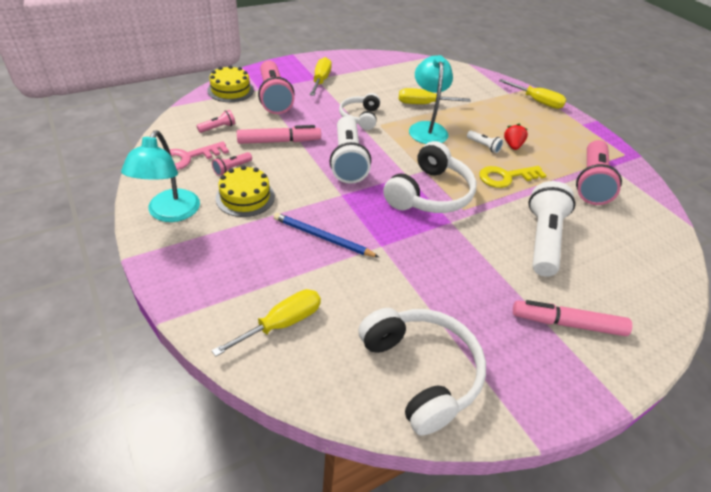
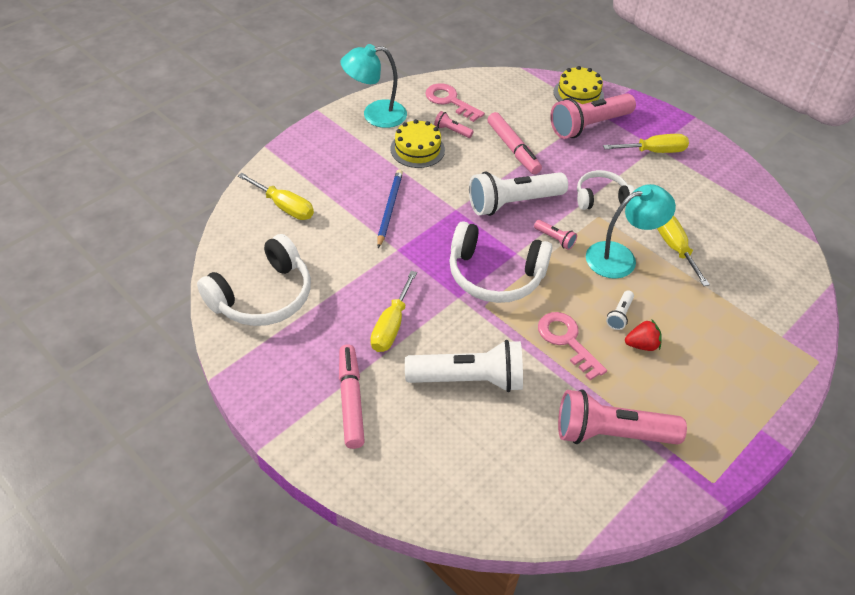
camera: 75 degrees right, 5 degrees up
(218, 128) = (507, 105): pink flashlight -> pink flashlight (555, 239)
(506, 177) = (567, 341): yellow key -> pink key
(537, 101) = (784, 371): yellow screwdriver -> yellow screwdriver (391, 326)

